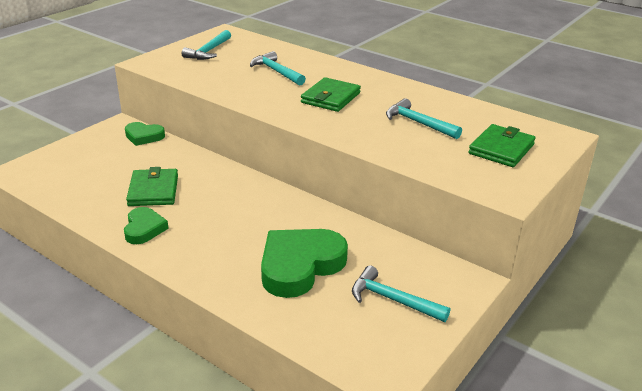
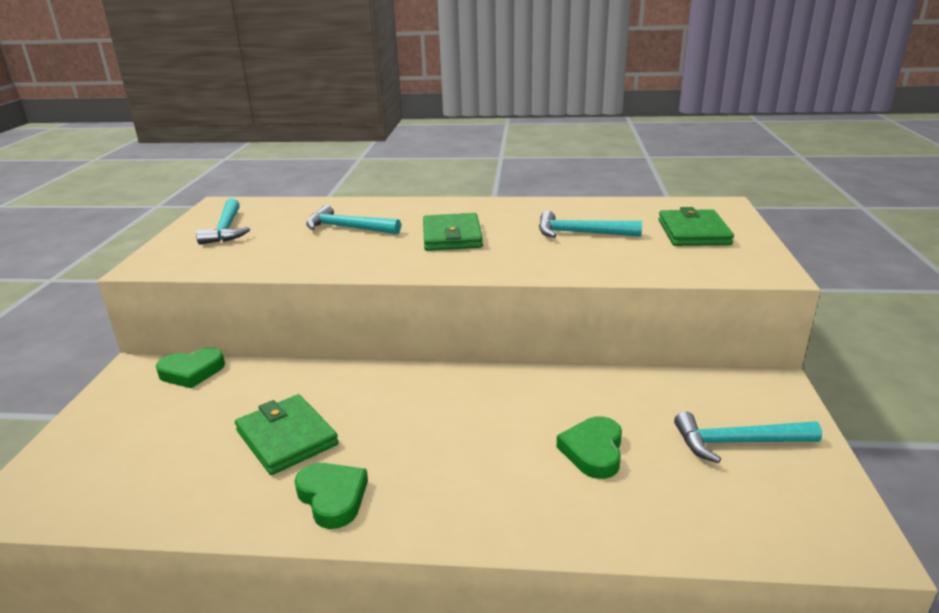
camera: 30 degrees left, 5 degrees down
(300, 266) = (593, 451): green heart -> green heart, size x0.54

